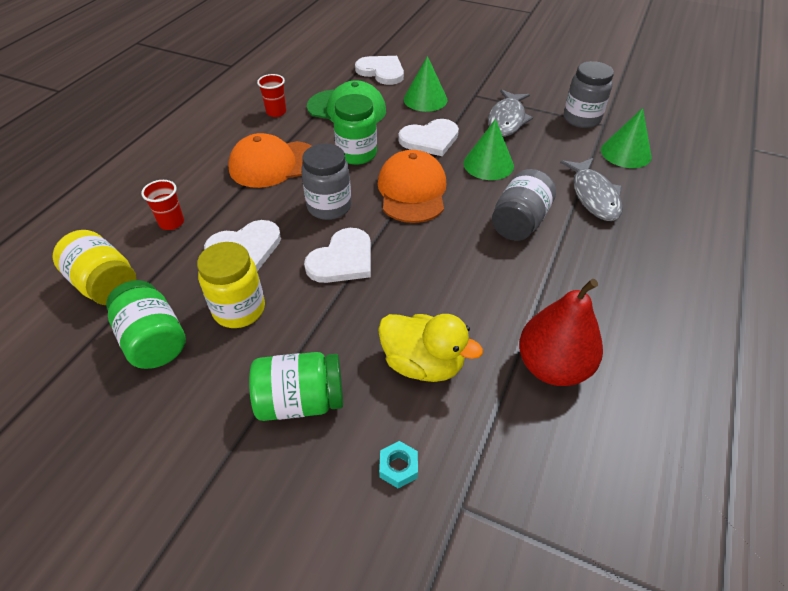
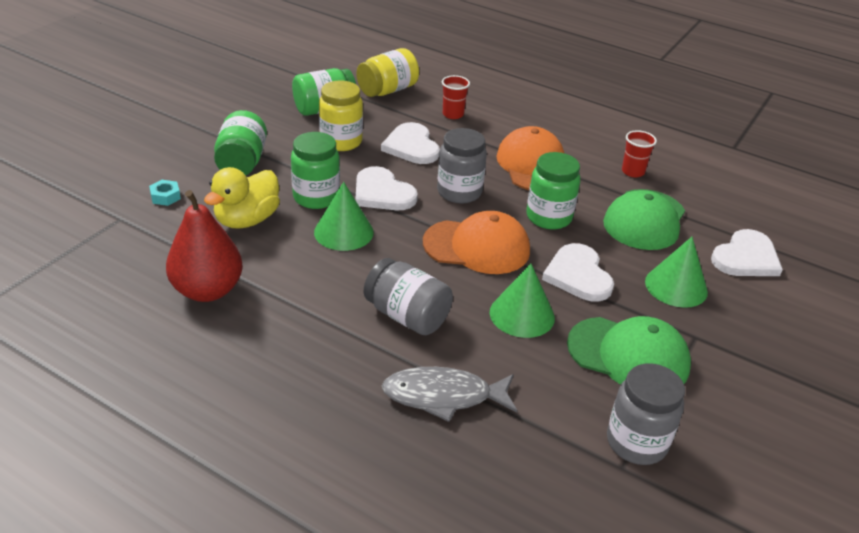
camera: 95 degrees right, 10 degrees down
(363, 311) = (316, 197): none -> green jar
(507, 120) = (628, 355): grey fish -> green cap
(626, 153) = (540, 467): green cone -> green cone (343, 232)

